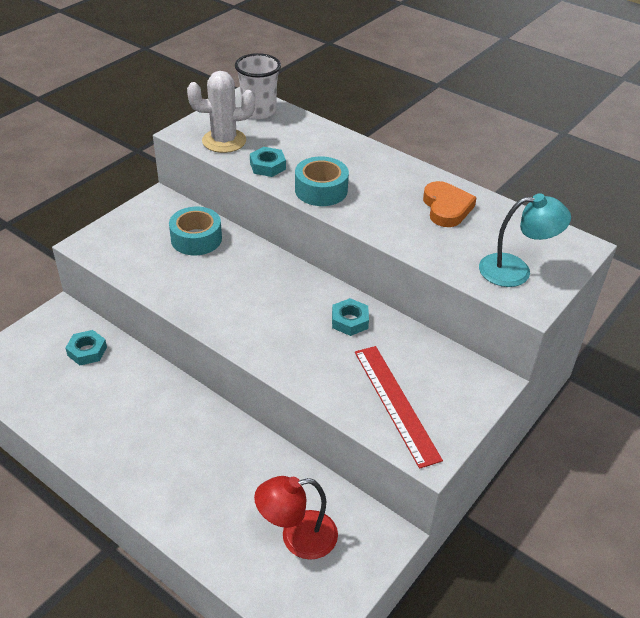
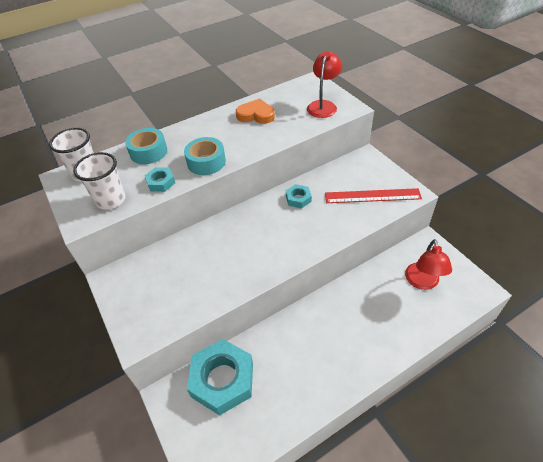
camera: 65 degrees left, 5 degrees up
(87, 351) = (222, 380): turquoise nut -> turquoise nut, size x2.10
(196, 239) = (174, 261): turquoise tape -> turquoise tape (148, 152)
(224, 141) = (111, 200): white cactus -> white cup
(515, 270) = (323, 105): turquoise lamp -> red lamp

